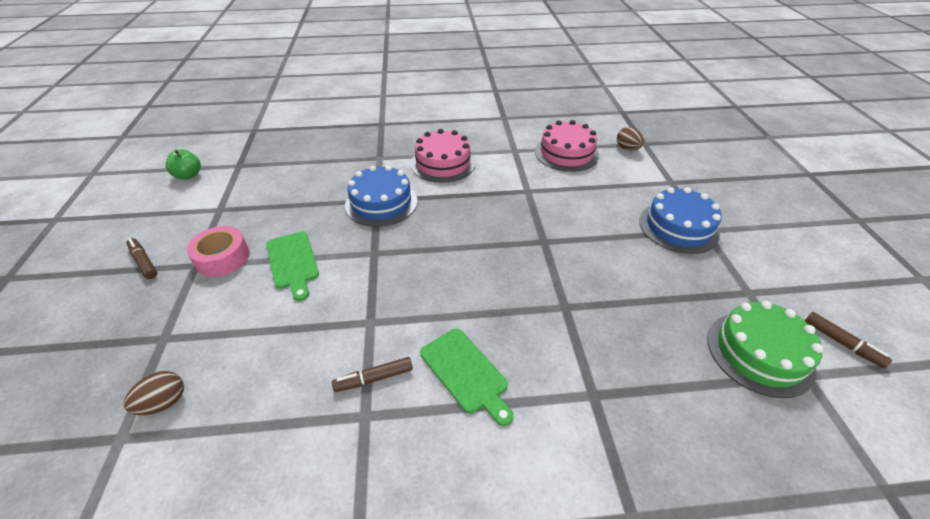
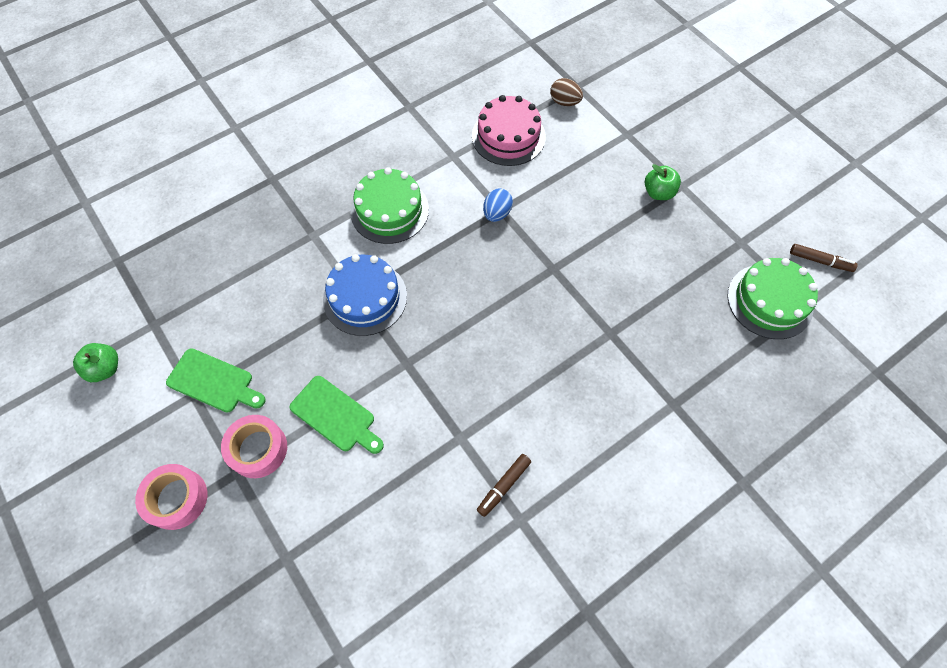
camera: 30 degrees left, 20 degrees up
(144, 262) = (177, 499): brown marker -> pink tape
(164, 402) = (348, 608): brown egg -> none
(443, 163) = (389, 210): pink cake -> green cake
(466, 373) = (571, 439): green cutting board -> green cutting board (213, 382)
(522, 192) = (497, 213): none -> blue egg
(678, 227) = (658, 192): blue cake -> green apple

